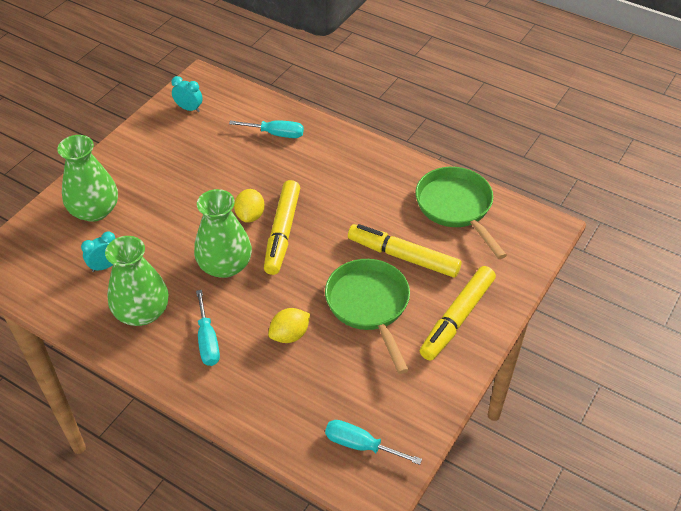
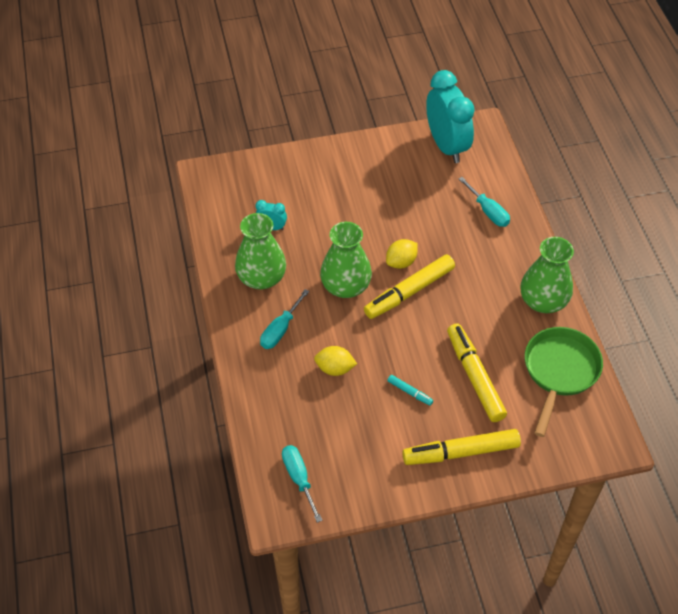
camera: 45 degrees right, 5 degrees up
(95, 210) = (304, 181): green vase -> green vase (543, 301)
(189, 108) = (446, 146): turquoise clock -> turquoise clock, size x2.29
(369, 305) = (410, 392): green pan -> turquoise marker

